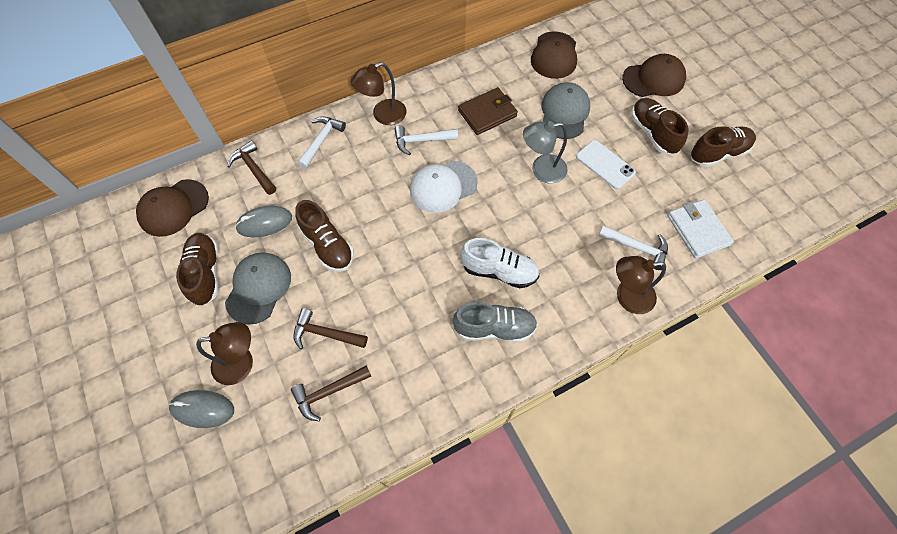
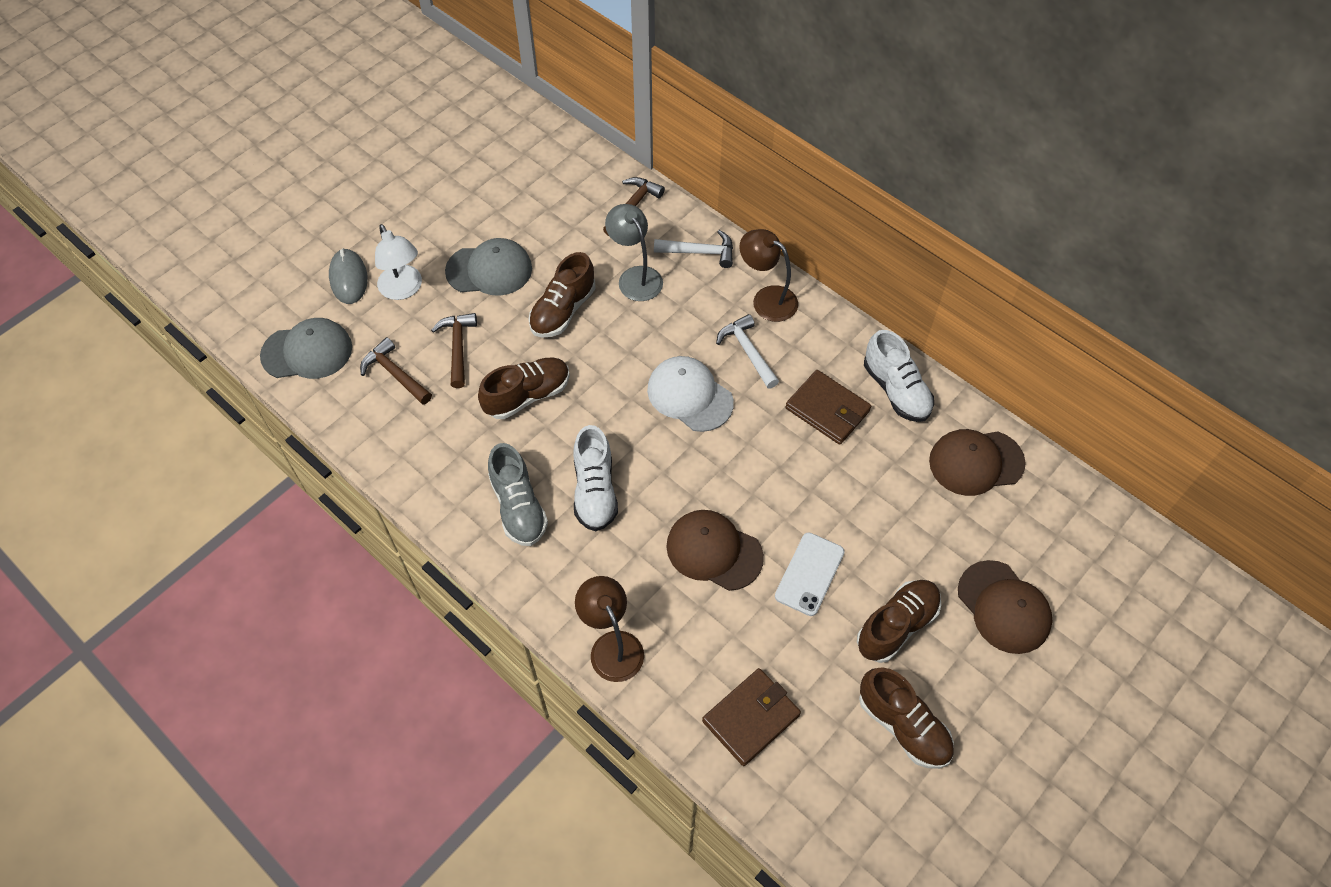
camera: 70 degrees right, 5 degrees down
(173, 208) = (555, 161): brown cap -> brown cap (714, 551)
(205, 273) = (490, 219): brown shoe -> brown shoe (527, 395)
(242, 363) = (404, 289): brown lamp -> white lamp
(264, 223) = (568, 244): grey mouse -> none
(487, 74) = (896, 390): none -> white shoe
(541, 170) = (764, 498): grey lamp -> grey lamp (635, 277)
(564, 113) = (875, 501): grey cap -> grey cap (307, 351)
(637, 247) = (690, 643): white hammer -> none
(697, 230) = (751, 718): white wallet -> brown wallet

